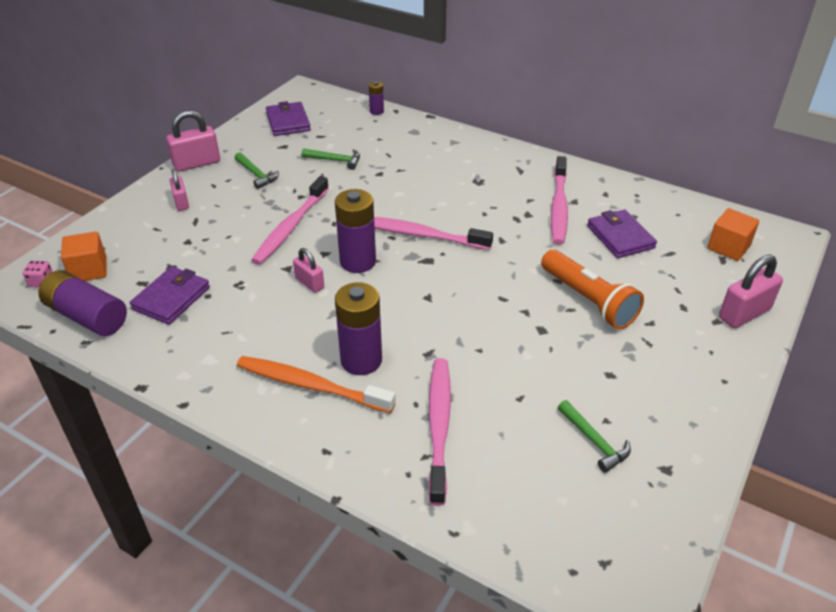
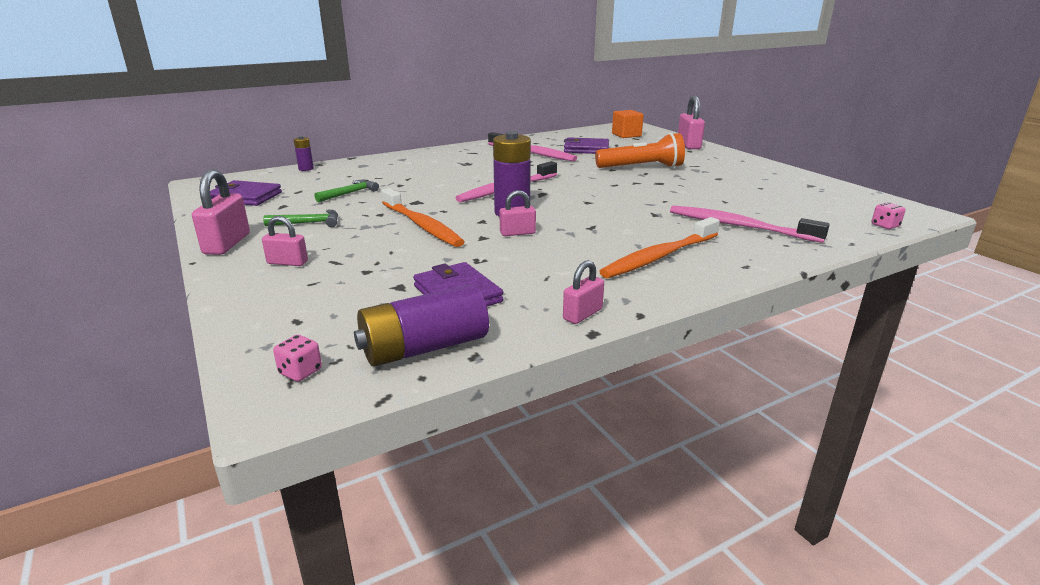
camera: 60 degrees left, 15 degrees down
(89, 270) = (328, 334): orange cube -> none
(168, 372) = (582, 314): none -> pink padlock
(291, 227) = (421, 225): pink toothbrush -> orange toothbrush
(361, 360) = (643, 234): purple battery -> none
(545, 563) = (885, 226): none -> pink dice
(594, 441) = (778, 193): green hammer -> none

